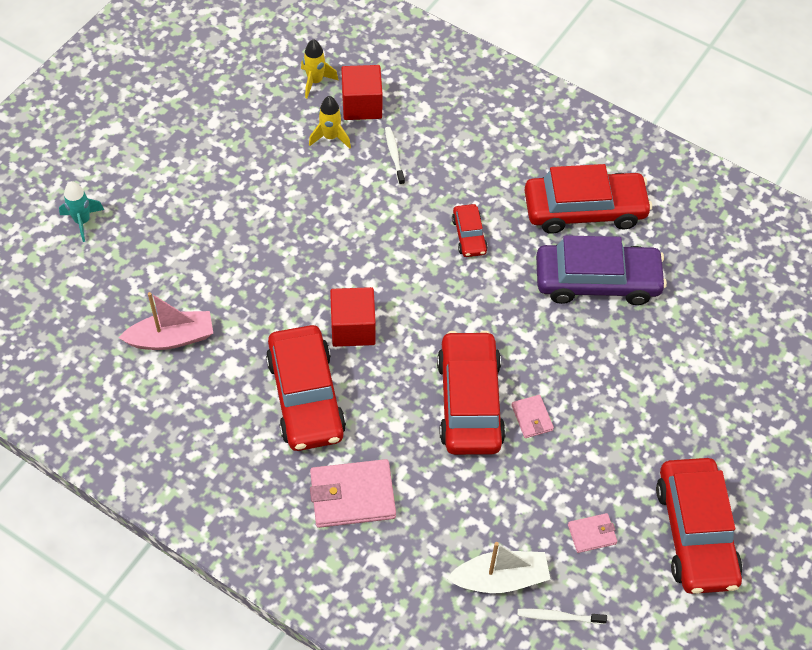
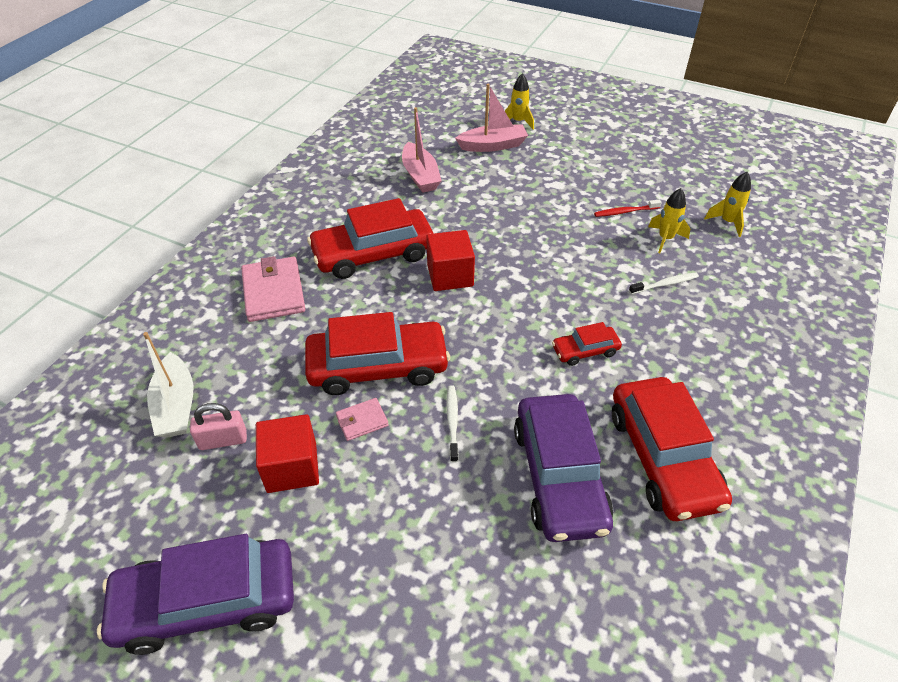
camera: 85 degrees right, 10 degrees down
(82, 221) = (518, 122): turquoise rocket -> yellow rocket
(127, 256) = (492, 145): none -> pink boat
(281, 158) = (625, 212): none -> red toothbrush
(362, 105) = (717, 255): red cube -> red cube (292, 467)
(544, 532) = (223, 440): none -> pink padlock
(558, 617) = (124, 459): white toothbrush -> white toothbrush (452, 422)
(592, 534) = (217, 485): pink wallet -> none
(695, 533) = (207, 602): red car -> purple car

